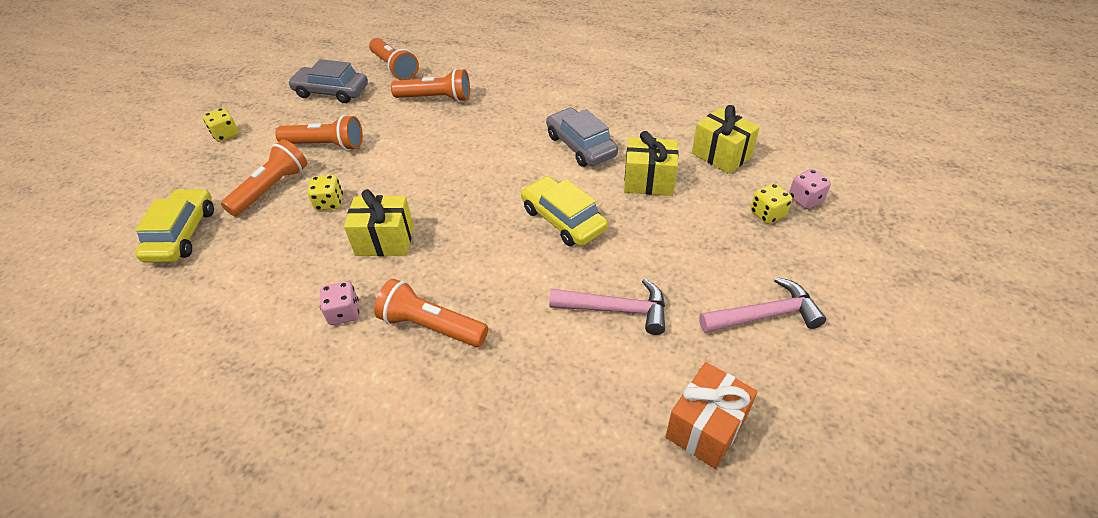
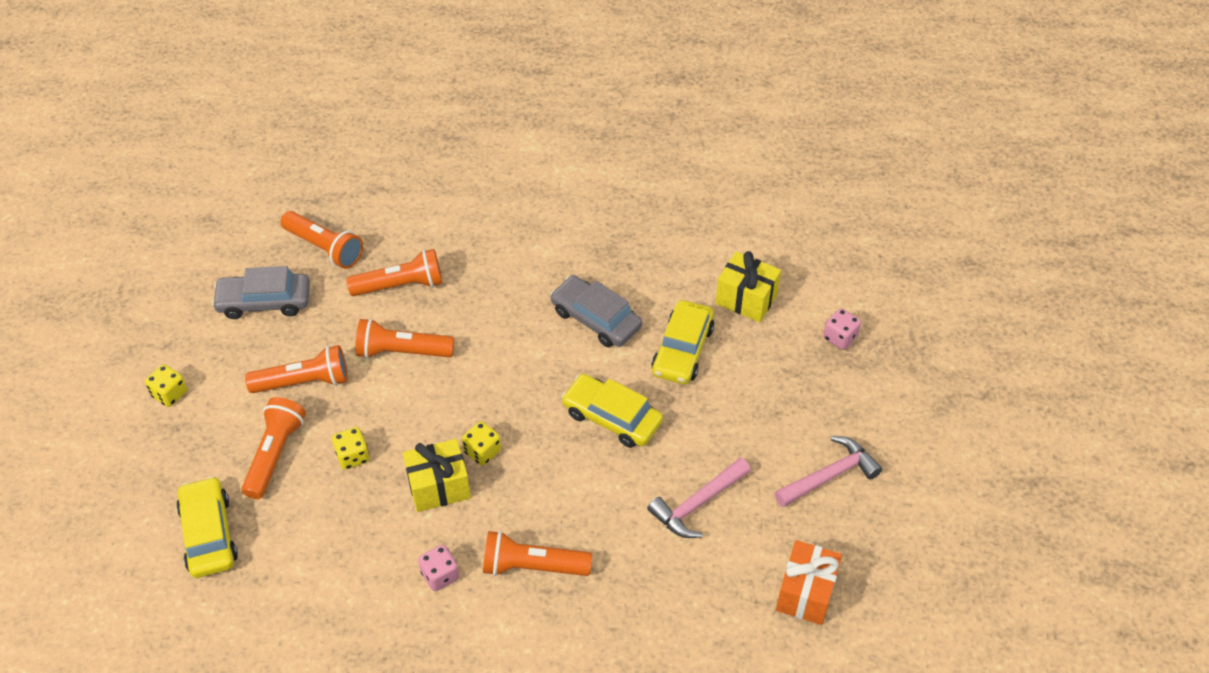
camera: 20 degrees left, 5 degrees up
(412, 139) = (402, 351): none -> orange flashlight
(616, 309) = (697, 504): pink hammer -> pink hammer turned 150 degrees clockwise
(649, 181) = (682, 350): yellow gift -> yellow car
(767, 214) = (808, 363): yellow dice -> yellow dice (482, 451)

